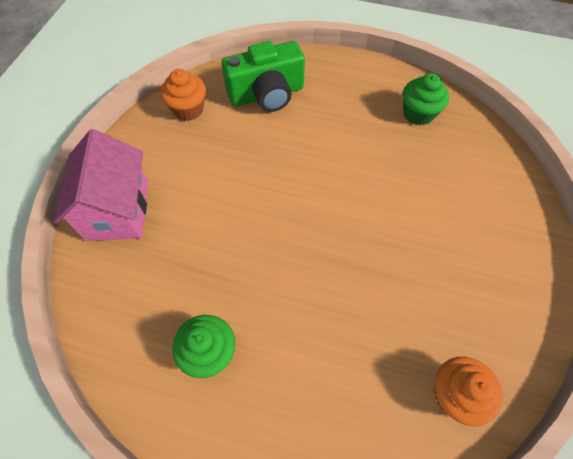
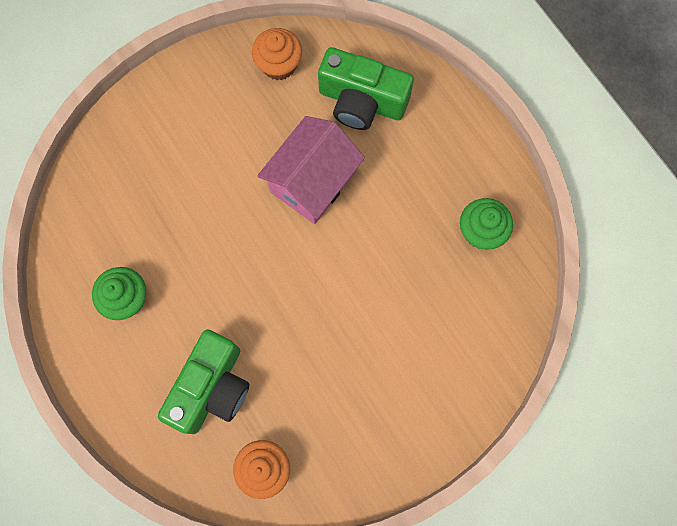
camera: 40 degrees right, 15 degrees up
(117, 210) = (147, 126): pink house -> pink house (312, 182)
(348, 365) = (211, 388): none -> green camera

